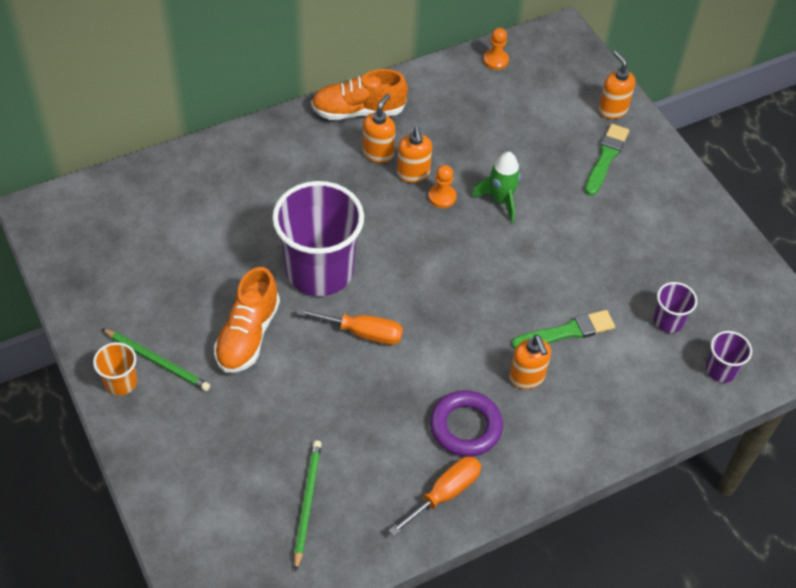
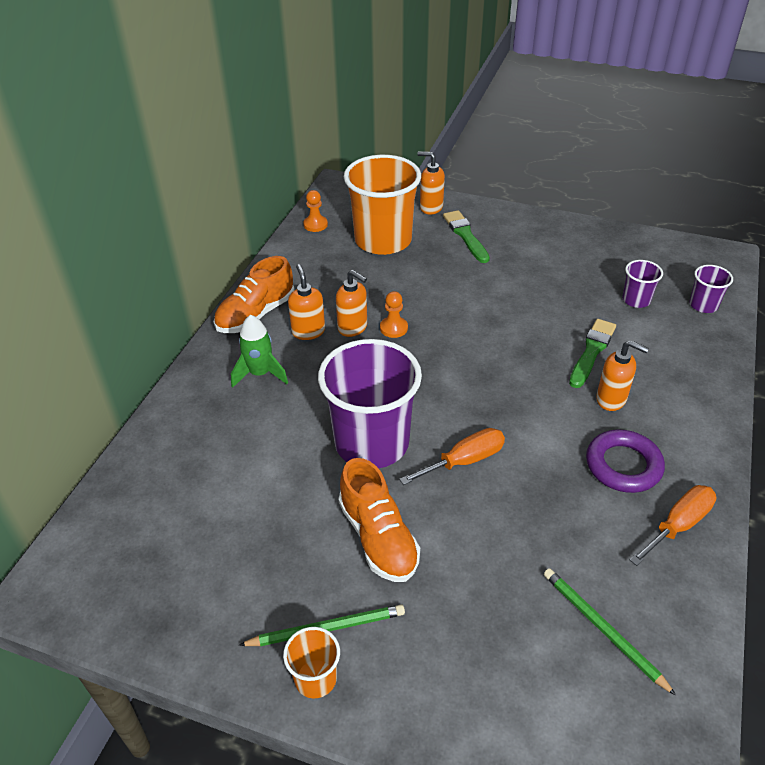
camera: 40 degrees left, 10 degrees down
(445, 493) = (678, 525): orange screwdriver -> orange screwdriver turned 45 degrees clockwise
(500, 200) = (436, 303): green rocket -> green rocket (260, 374)
(531, 114) = (383, 240): none -> orange cup

